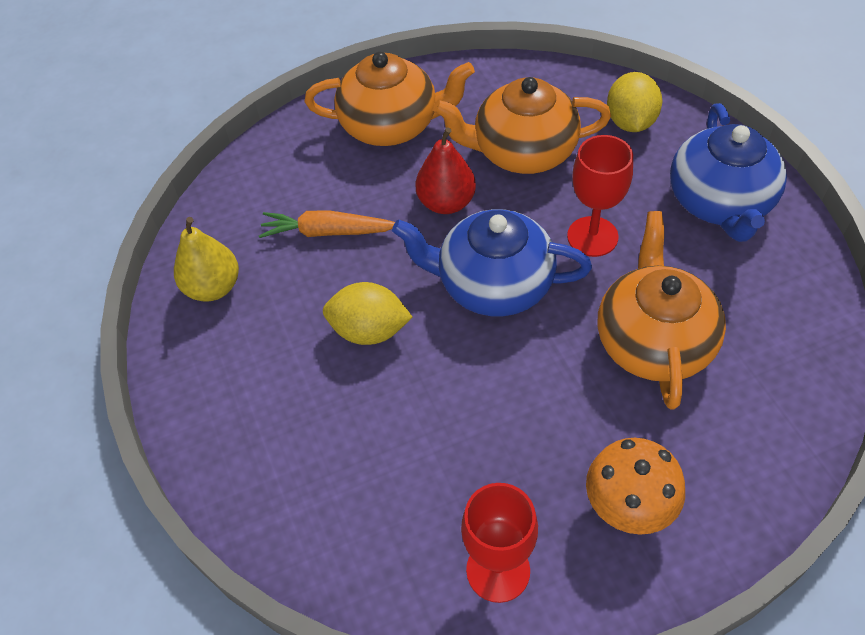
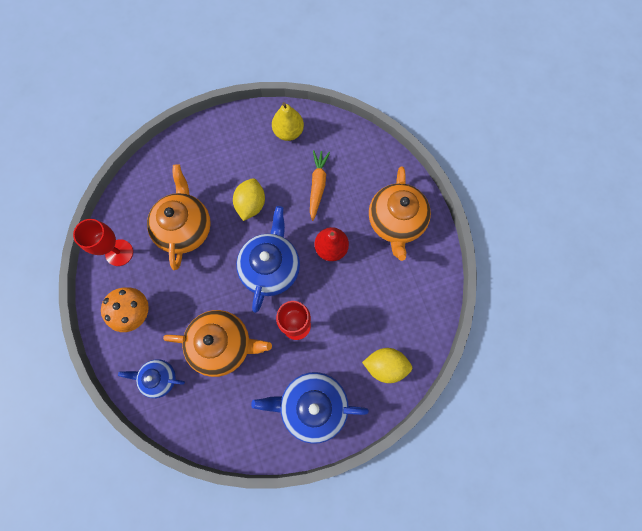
camera: 90 degrees right, 20 degrees up
(522, 152) = (366, 295): orange teapot -> orange teapot (185, 228)
(747, 440) = (159, 378): none -> blue teapot

